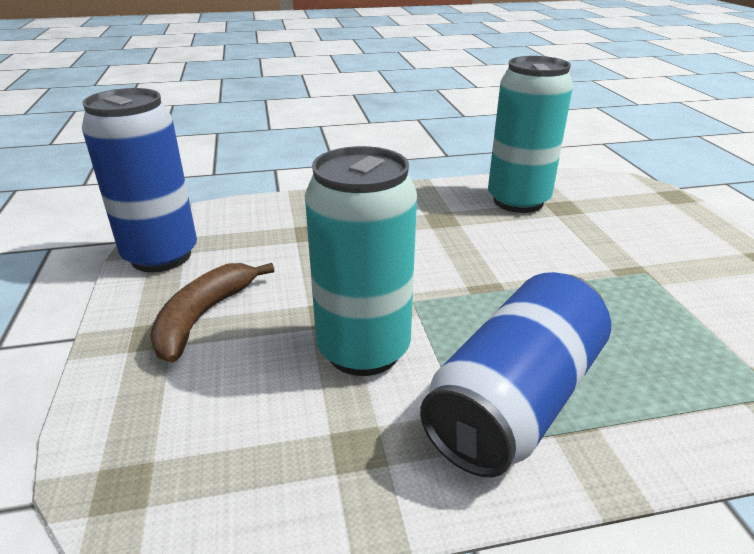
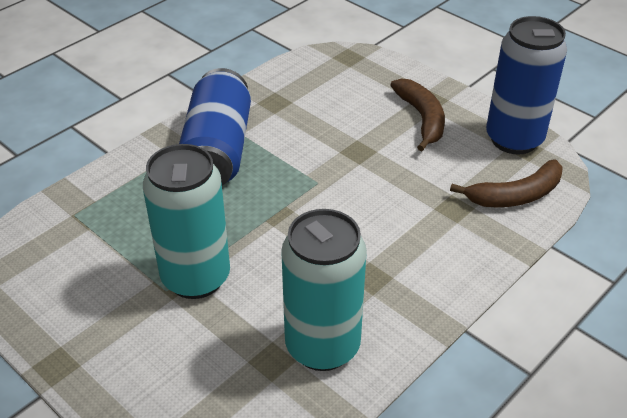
camera: 145 degrees right, 10 degrees up
(247, 220) = (515, 195): none -> brown banana
(363, 350) = (315, 140): turquoise can -> turquoise can (196, 278)

